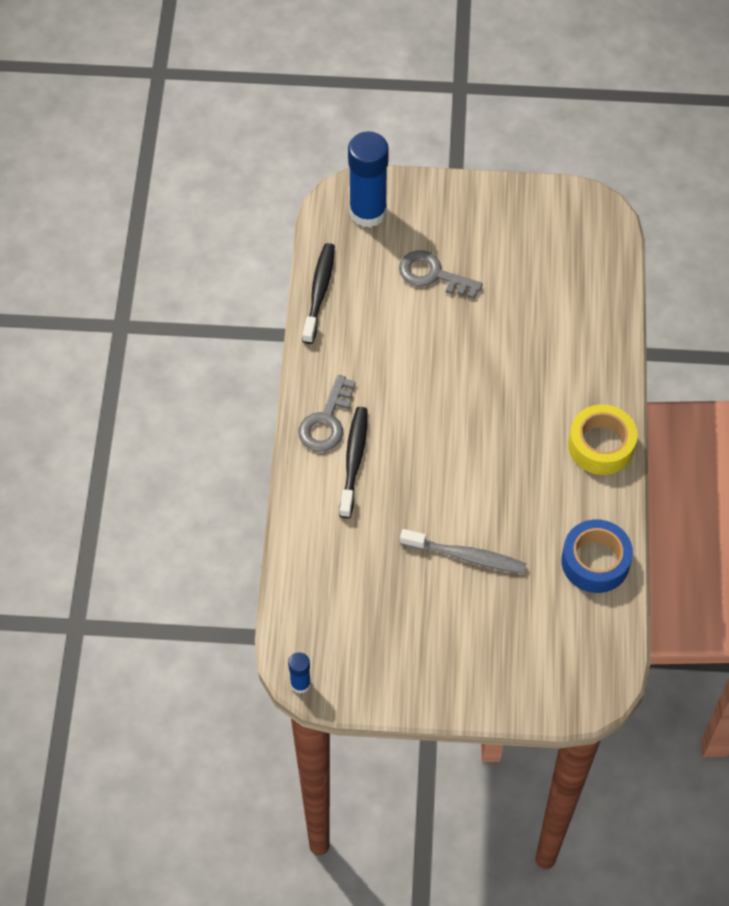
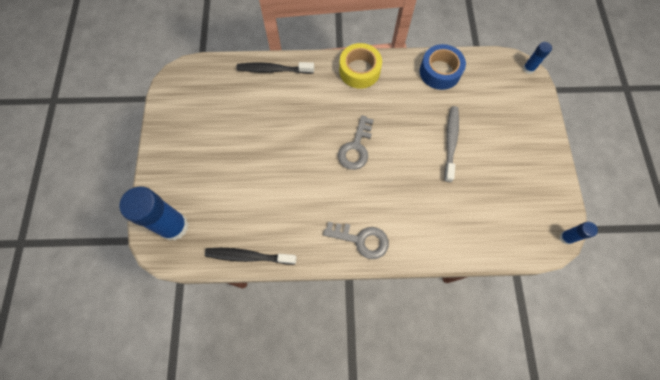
camera: 95 degrees left, 10 degrees up
(354, 460) = (391, 218): black toothbrush -> black toothbrush (273, 70)
(433, 275) = (232, 176): grey key -> grey key (356, 148)
(597, 701) = (528, 69): none -> blue glue stick

